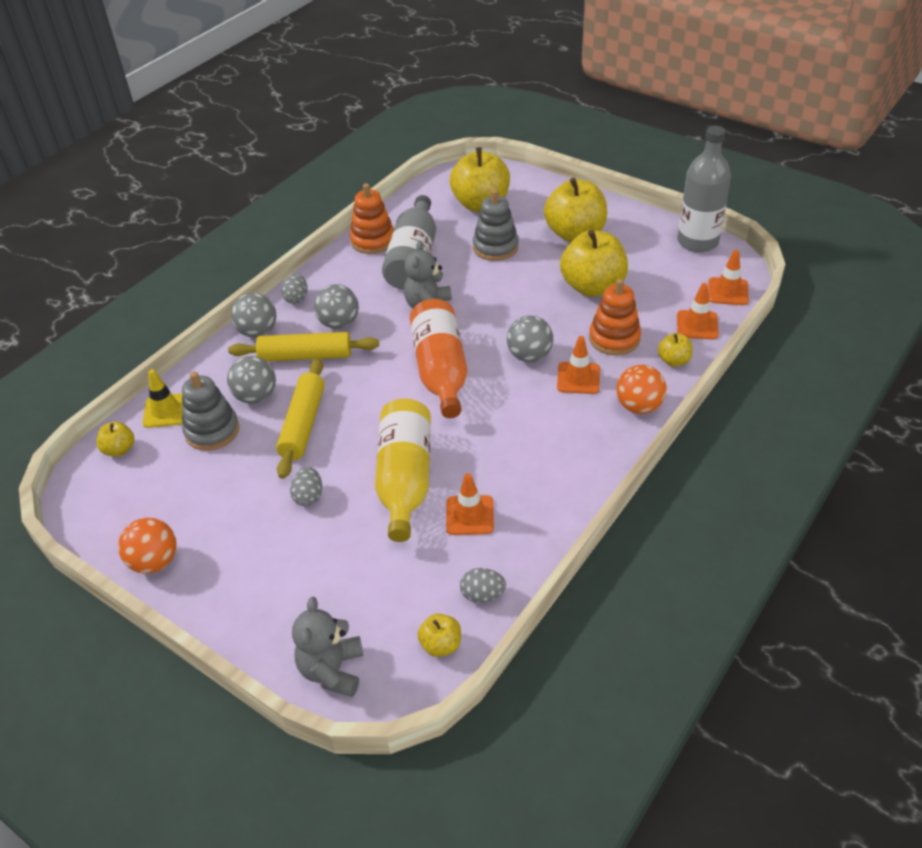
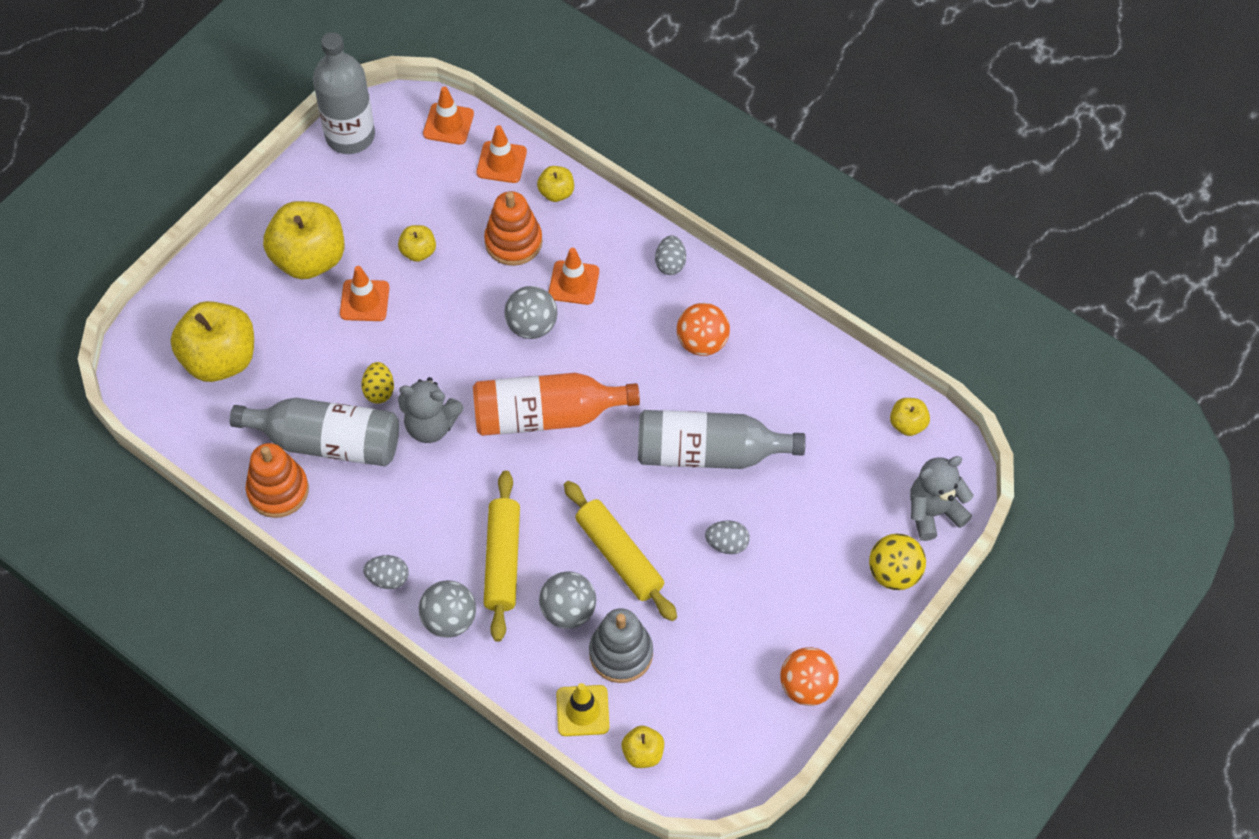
camera: 90 degrees left, 15 degrees up
(264, 633) = (894, 573): none -> yellow ball
(303, 424) = (619, 556): yellow rolling pin -> yellow rolling pin turned 45 degrees clockwise
(332, 670) = (934, 512): grey teddy bear -> grey teddy bear turned 150 degrees clockwise
(339, 323) = (446, 526): grey ball -> none
(405, 479) = (708, 453): yellow bottle -> grey bottle
(459, 279) = (379, 391): none -> yellow egg
(470, 515) = (760, 395): orange traffic cone -> orange traffic cone (364, 300)
(482, 595) = (854, 389): grey egg -> grey egg (670, 264)
(495, 247) = (320, 347): grey stacking toy -> none
(592, 287) = (418, 252): yellow apple -> yellow apple, size x0.47
(639, 406) = (622, 234): orange ball -> orange ball (702, 342)

